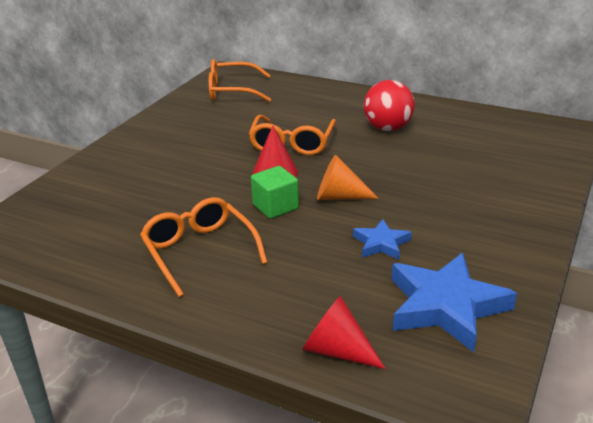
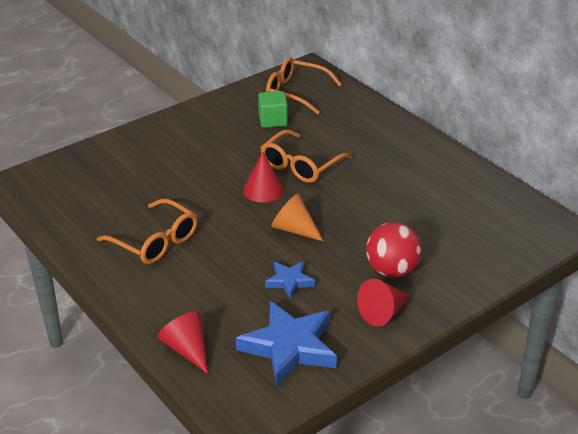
camera: 25 degrees right, 5 degrees up
(199, 251) = (155, 241): orange glasses -> orange glasses turned 135 degrees clockwise
(275, 206) = (238, 222): green cube -> green cube (273, 120)
(387, 128) = (395, 175): red ball -> red ball (392, 270)
(500, 241) = (383, 312): none -> red cone

